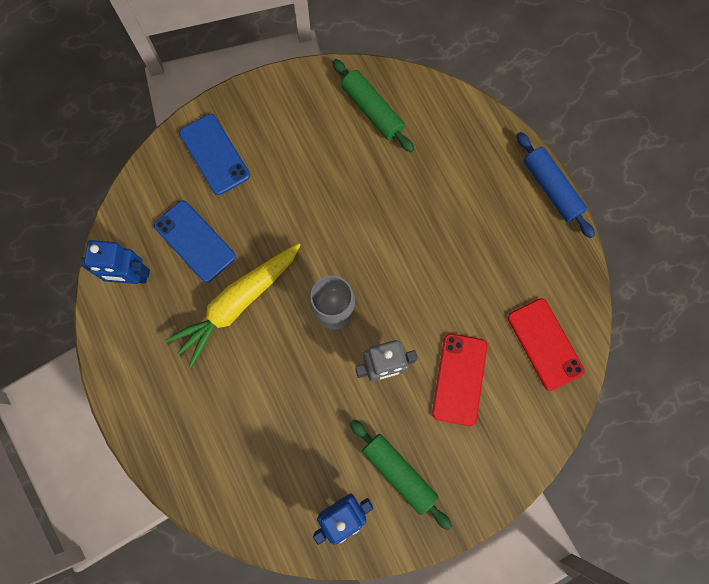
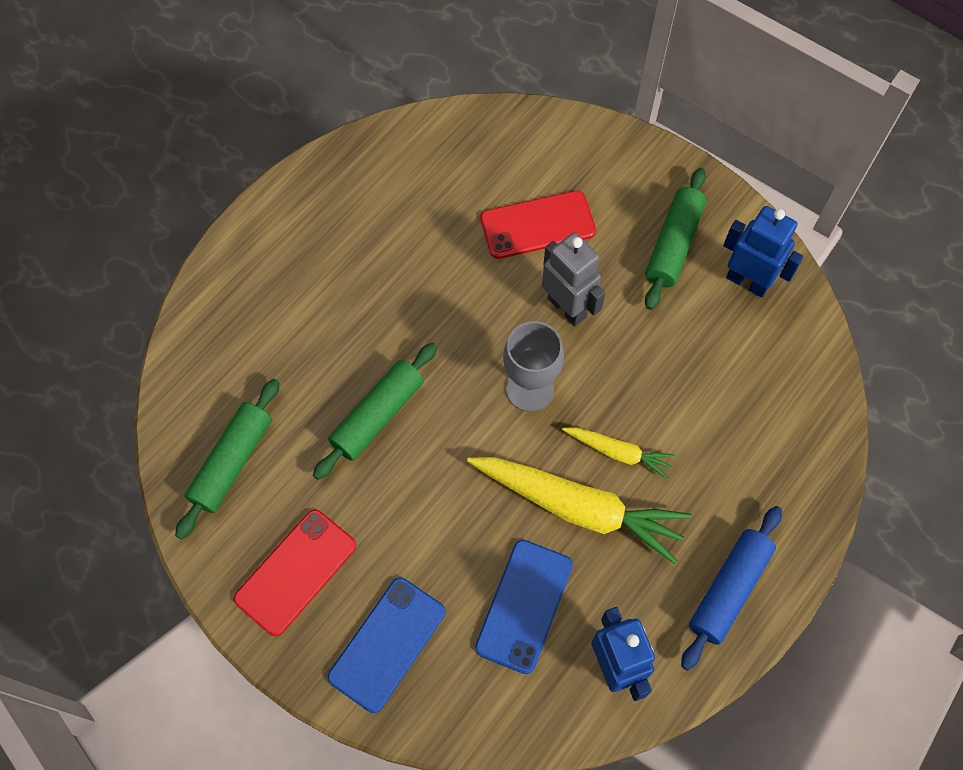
camera: 115 degrees left, 10 degrees down
(261, 348) = (618, 452): none -> yellow carrot
(362, 207) = (378, 415): none -> green rolling pin
(545, 344) = (453, 158): red phone -> red phone (296, 572)
(551, 188) = (256, 215): blue rolling pin -> blue rolling pin (729, 589)

